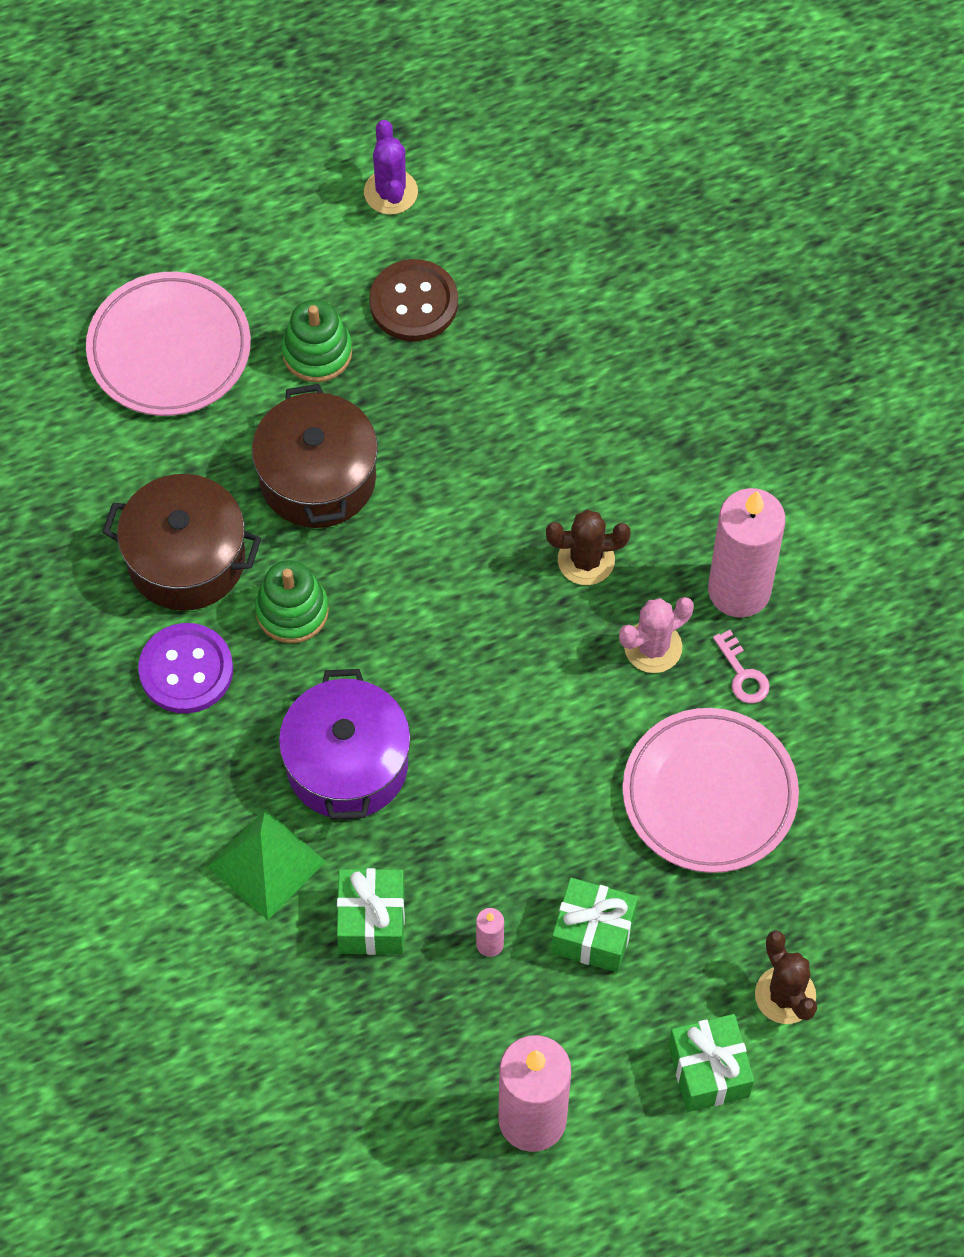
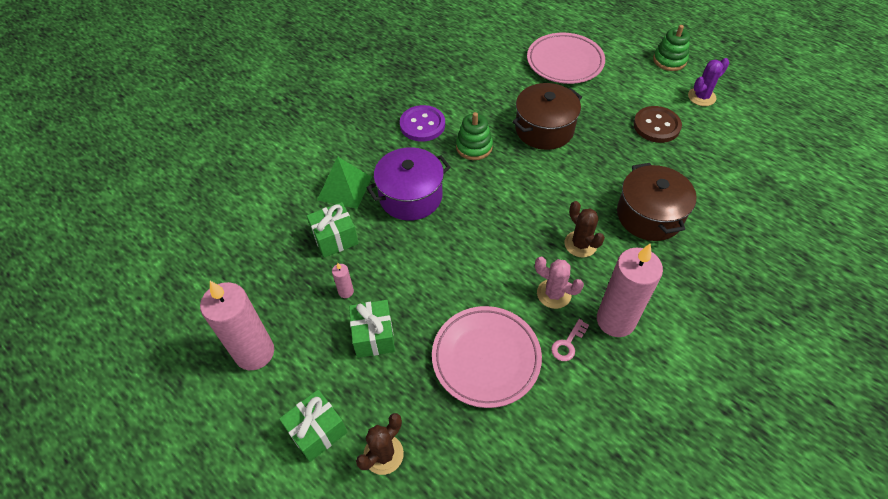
camera: 65 degrees right, 10 degrees down
(186, 559) = (474, 104): brown pot -> brown pot (649, 215)
(317, 352) = (603, 105): green stacking toy -> green stacking toy (669, 60)

